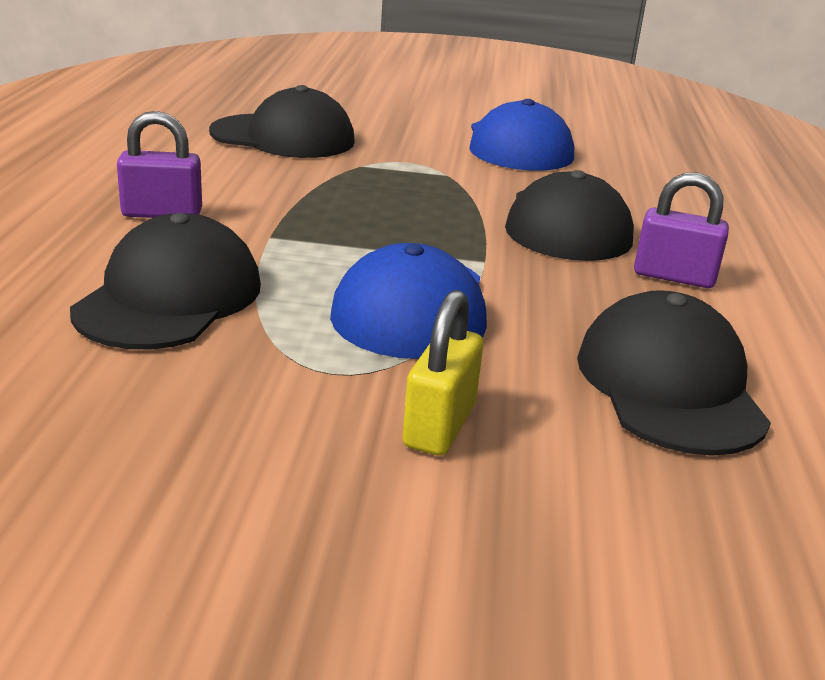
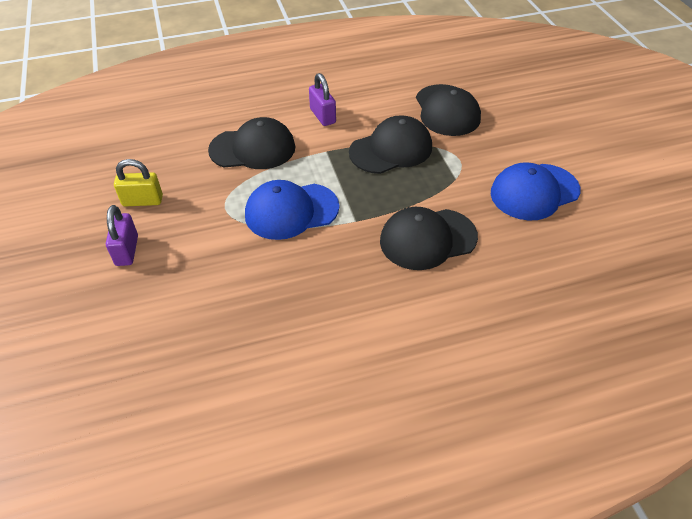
camera: 70 degrees right, 20 degrees up
(439, 425) = (202, 246): yellow padlock -> yellow padlock (142, 201)
(669, 385) = (272, 308): black cap -> black cap (391, 149)
(673, 276) = (393, 293): purple padlock -> purple padlock (127, 250)

